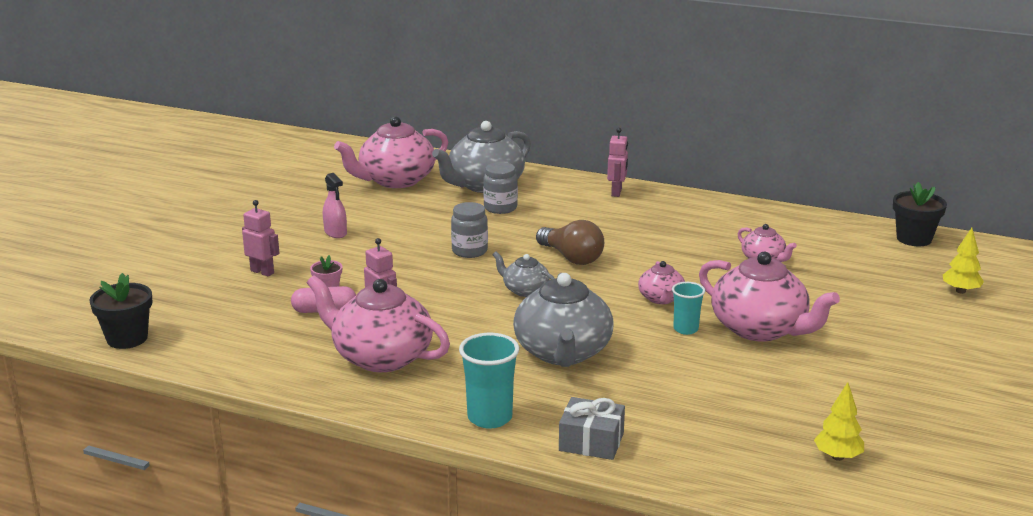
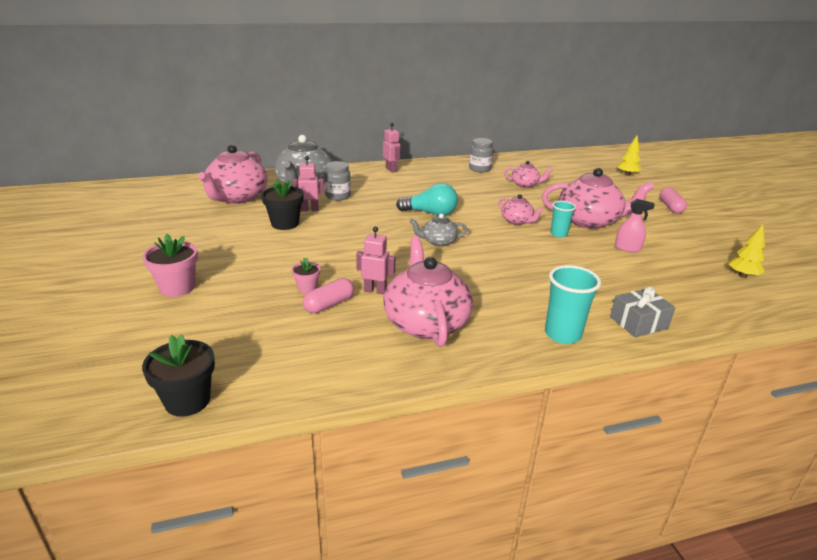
camera: 40 degrees left, 5 degrees up
(228, 252) = (177, 287): none -> pink flower pot
(262, 272) = (232, 293): pink robot -> pink robot (309, 209)
(335, 232) = (247, 245): pink spray bottle -> pink spray bottle (627, 248)
(381, 357) = (425, 322): pink teapot -> pink teapot turned 90 degrees clockwise
(469, 251) = (363, 228): grey jar -> grey jar (479, 169)
(563, 353) = (526, 272): grey teapot -> none
(571, 258) = (430, 213): brown light bulb -> turquoise light bulb
(914, 239) = (566, 156): black flower pot -> black flower pot (285, 224)
(928, 352) = (670, 207): none -> pink capsule

